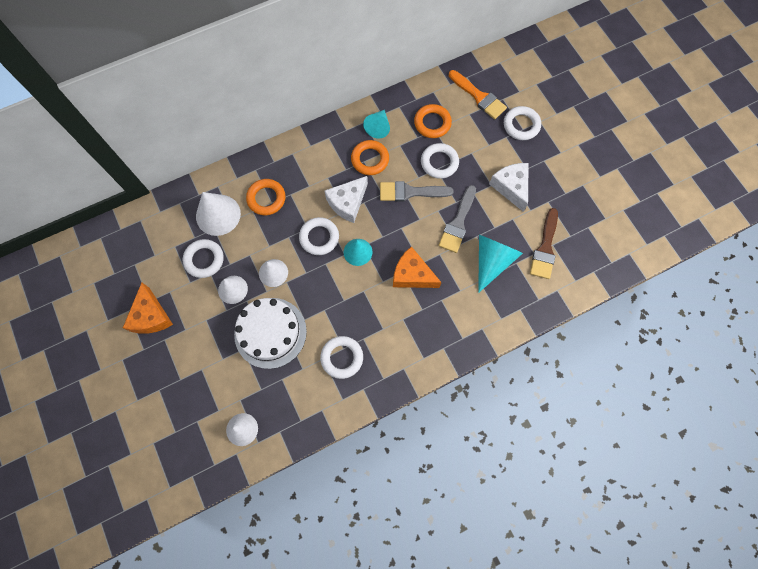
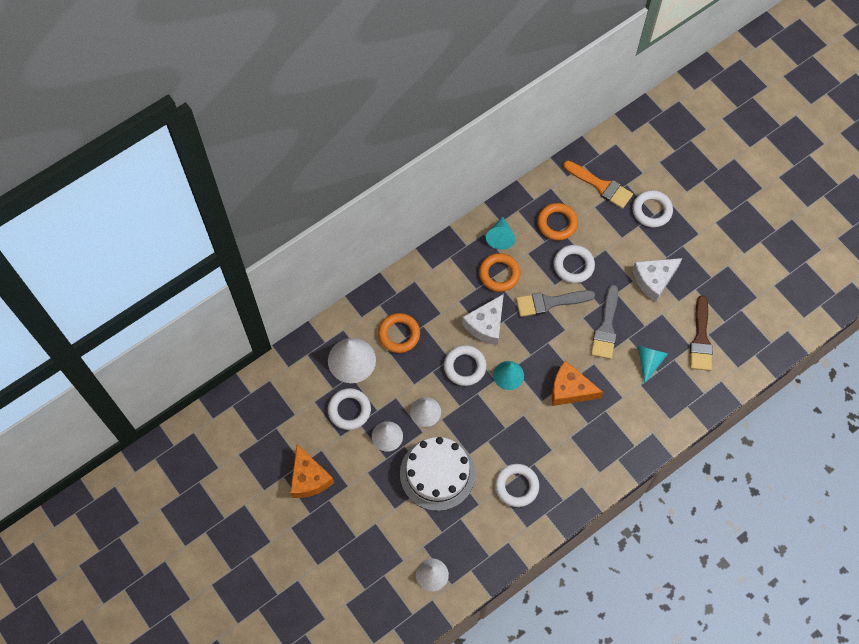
camera: 10 degrees left, 5 degrees down
(492, 261) = (649, 361): turquoise cone -> turquoise cone, size x0.64
(511, 187) = (654, 280): white cheese -> white cheese turned 90 degrees counterclockwise

